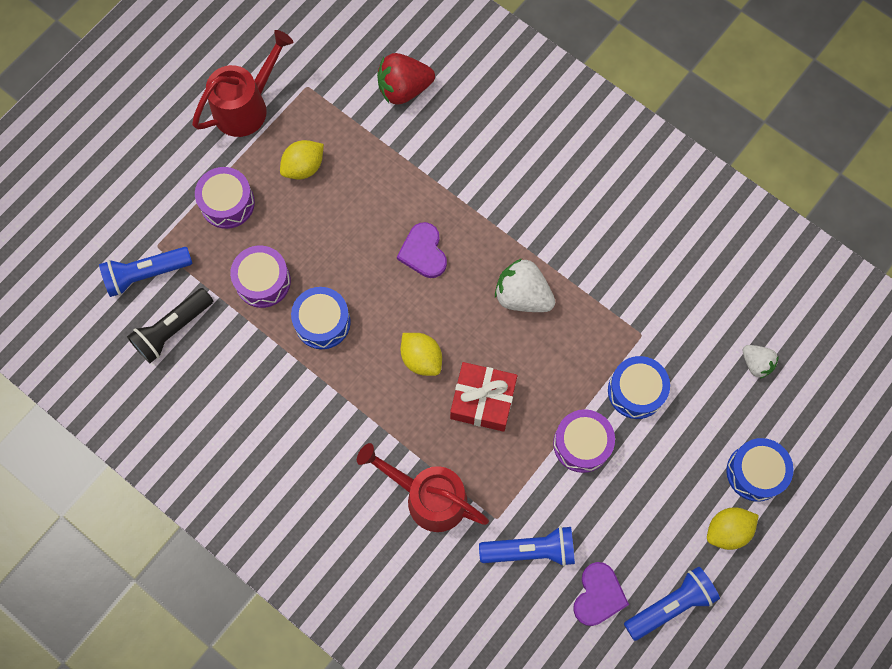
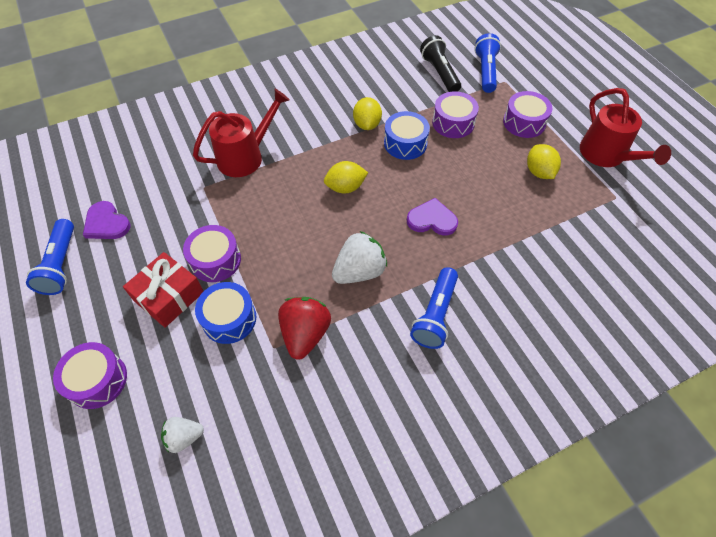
camera: 115 degrees right, 15 degrees down
(404, 89) = (595, 262): red strawberry -> red strawberry (305, 334)
(483, 400) = (291, 211): red gift -> red gift (169, 296)
(531, 550) = (168, 197): blue flashlight -> blue flashlight (435, 315)
(727, 530) = (74, 332): yellow lemon -> yellow lemon (367, 124)
(755, 472) = (97, 380): blue drum -> purple drum

